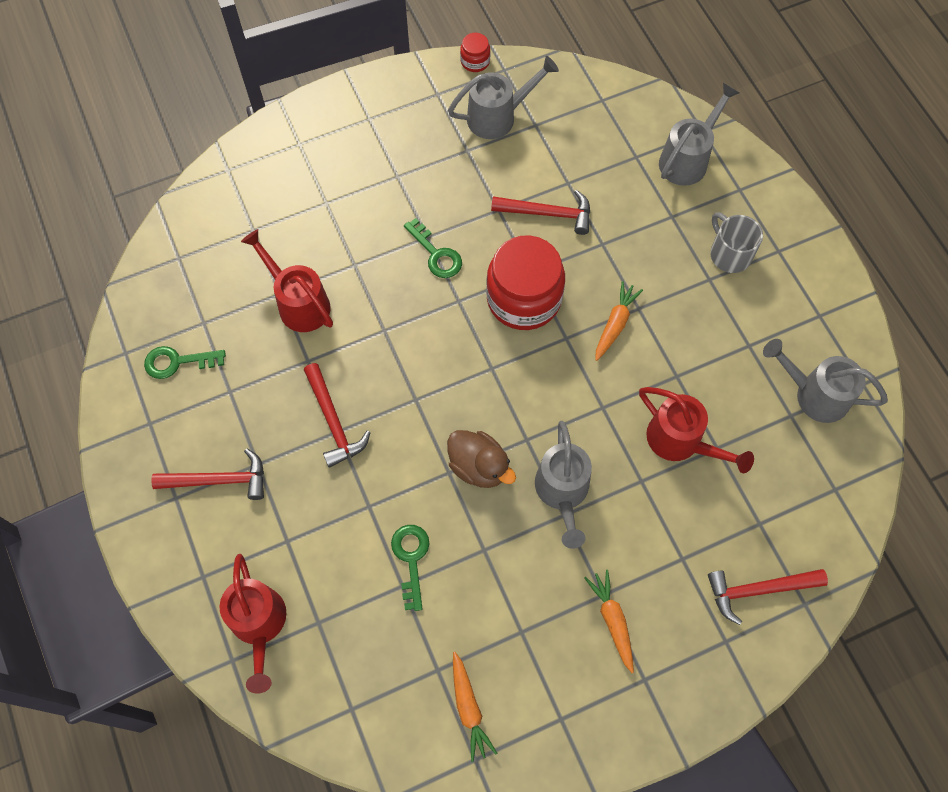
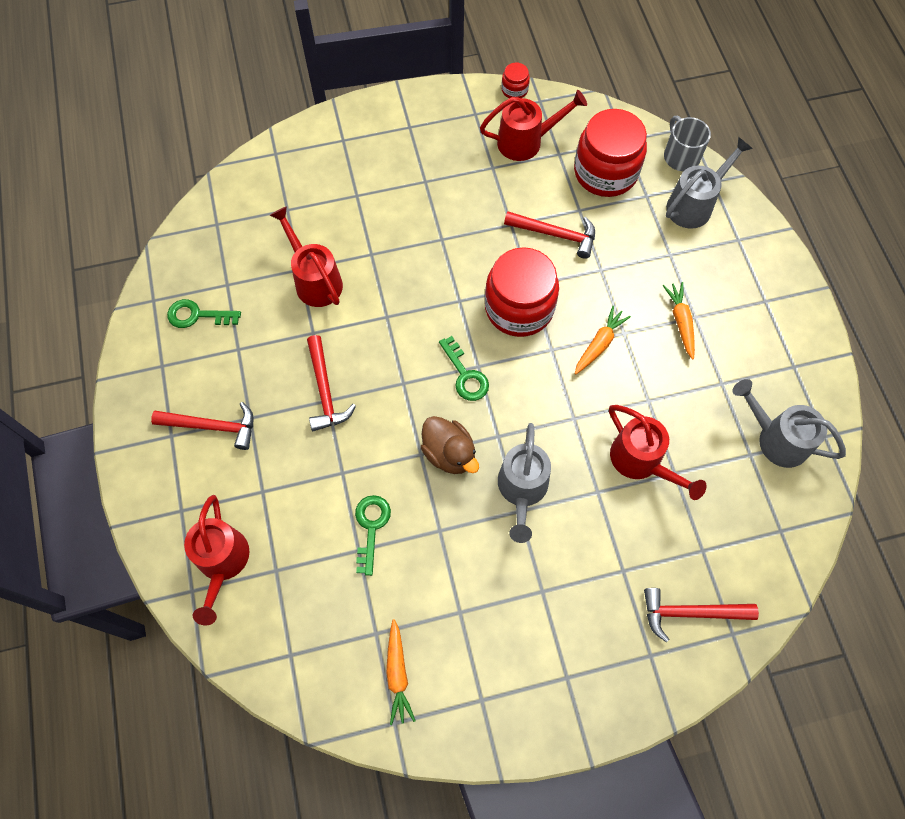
camera: 10 degrees right, 0 degrees up
(436, 254) = (447, 256): green key -> green key (465, 375)
(498, 117) = (526, 142): grey watering can -> red watering can
(588, 138) = (605, 172): none -> red jar
(612, 620) = (546, 616): orange carrot -> orange carrot (680, 322)
(729, 254) = (718, 296): grey mug -> grey mug (681, 156)

